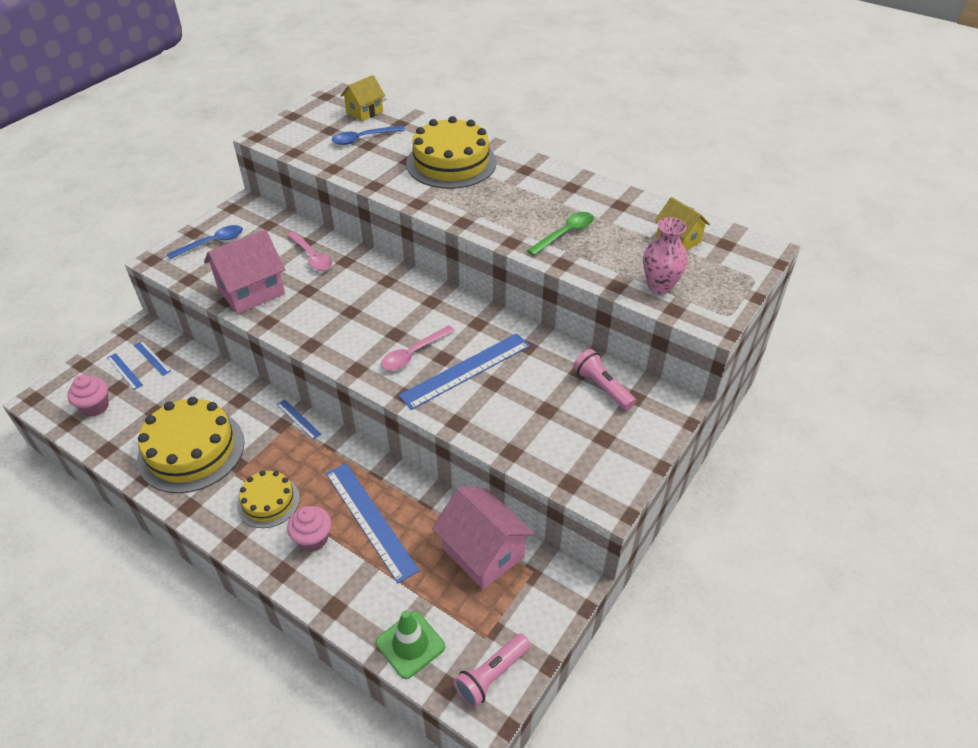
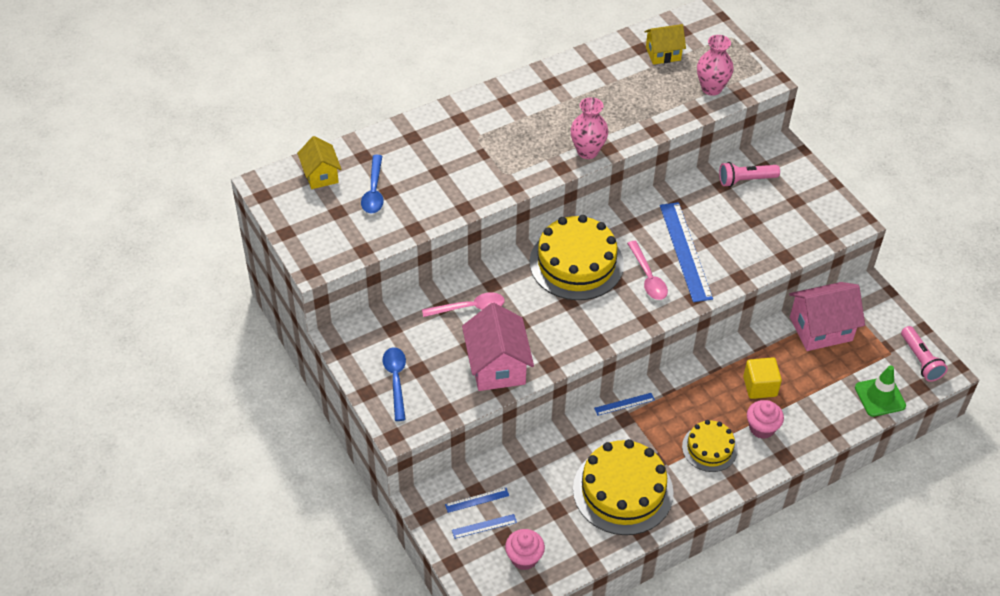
camera: 65 degrees left, 5 degrees up
(370, 520) = (760, 386): blue ruler -> yellow cube
(451, 163) = (462, 143): yellow cake -> yellow cake (576, 263)
(497, 231) = (587, 151): none -> pink vase
(565, 233) = (616, 112): green spoon -> none

